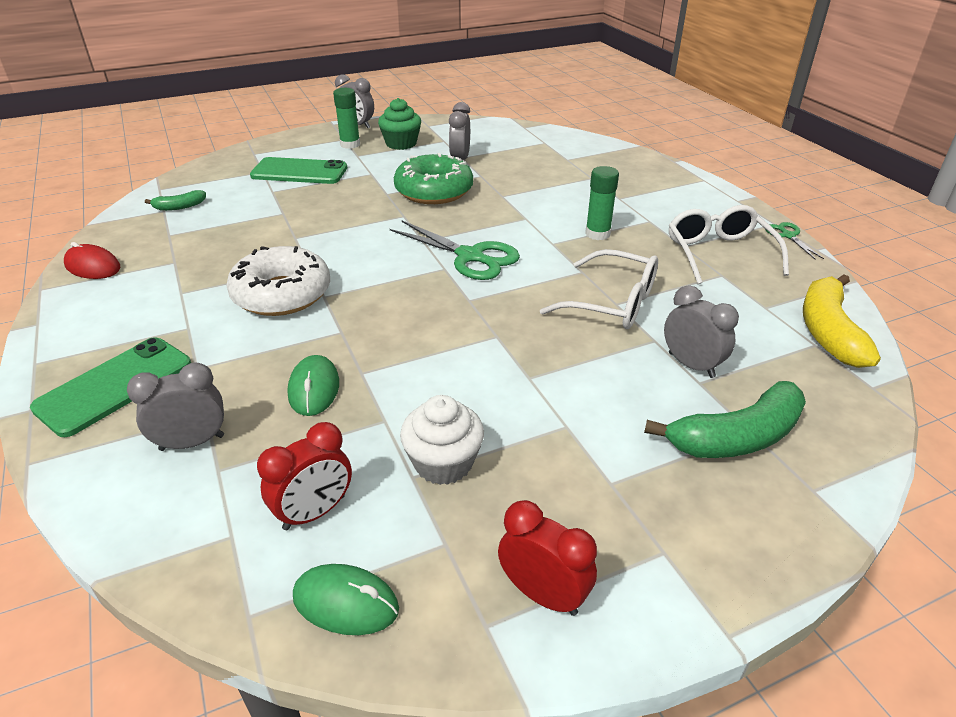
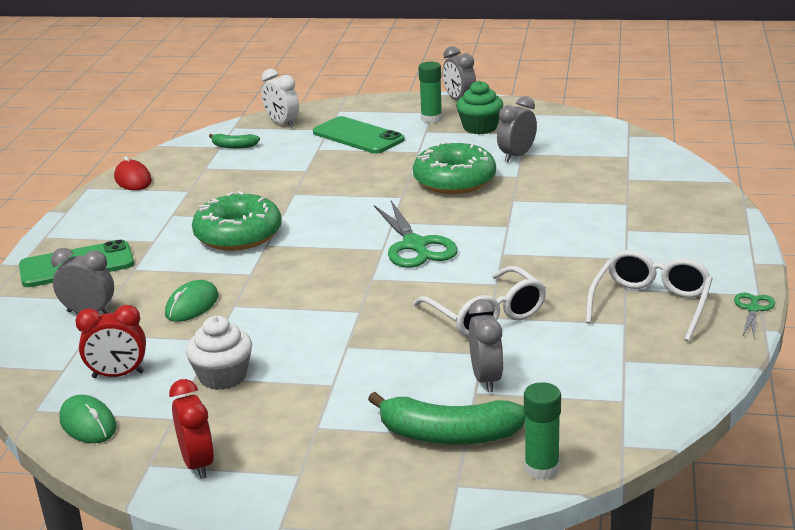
camera: 35 degrees right, 10 degrees down
(209, 175) = (282, 123): none -> white clock
(282, 294) = (238, 235): white donut -> green donut
(597, 234) = (556, 256): green glue stick -> green glue stick (541, 469)
(828, 331) = (653, 395): yellow banana -> none

